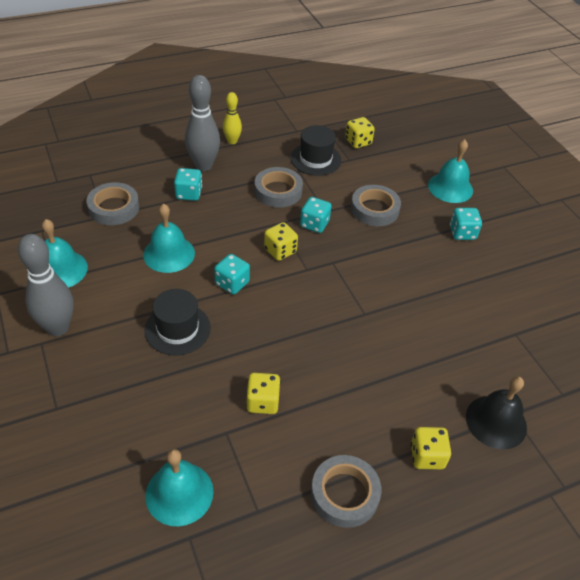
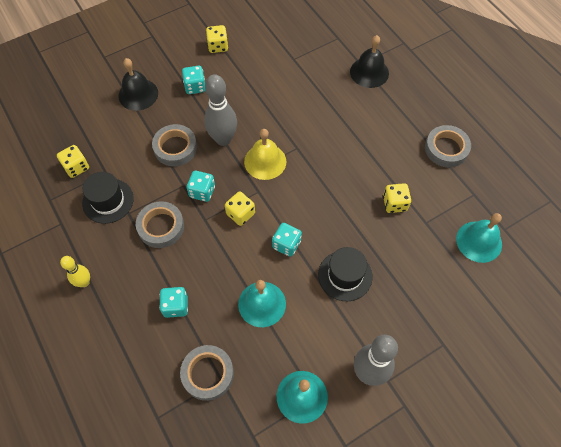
camera: 95 degrees left, 15 degrees up
(203, 166) = (129, 302): grey bowling pin -> grey bowling pin (223, 139)
(347, 280) = (265, 161): none -> yellow bell
(427, 456) = (405, 107): yellow dice -> yellow dice (218, 46)
(450, 187) = (138, 94): turquoise bell -> black bell

